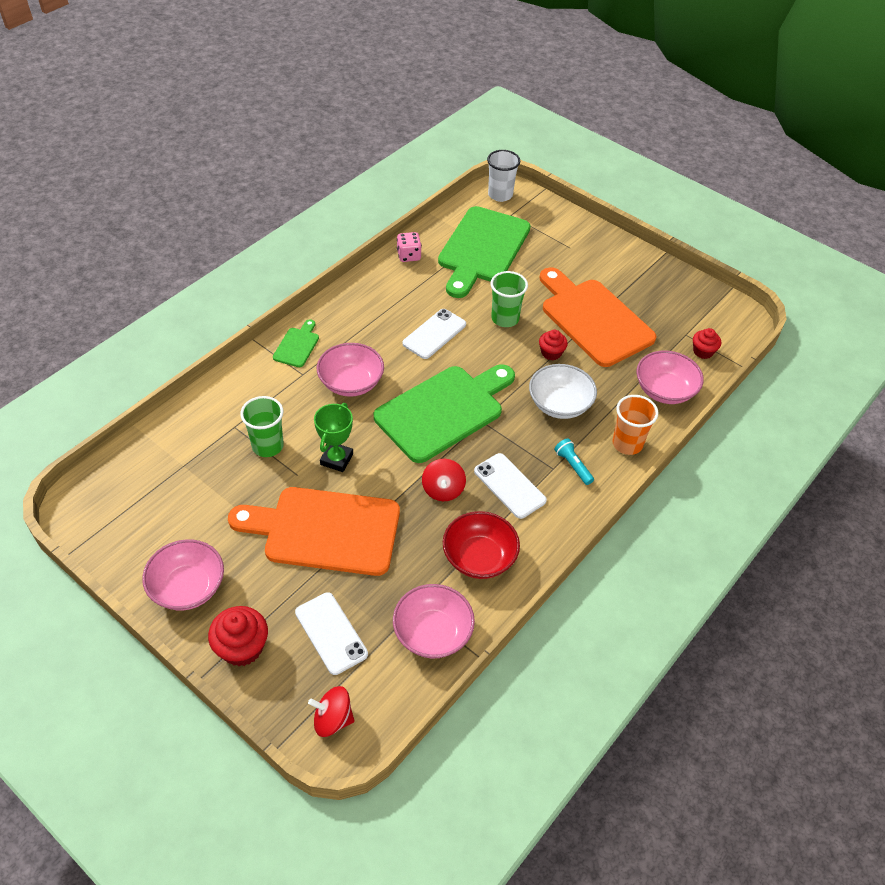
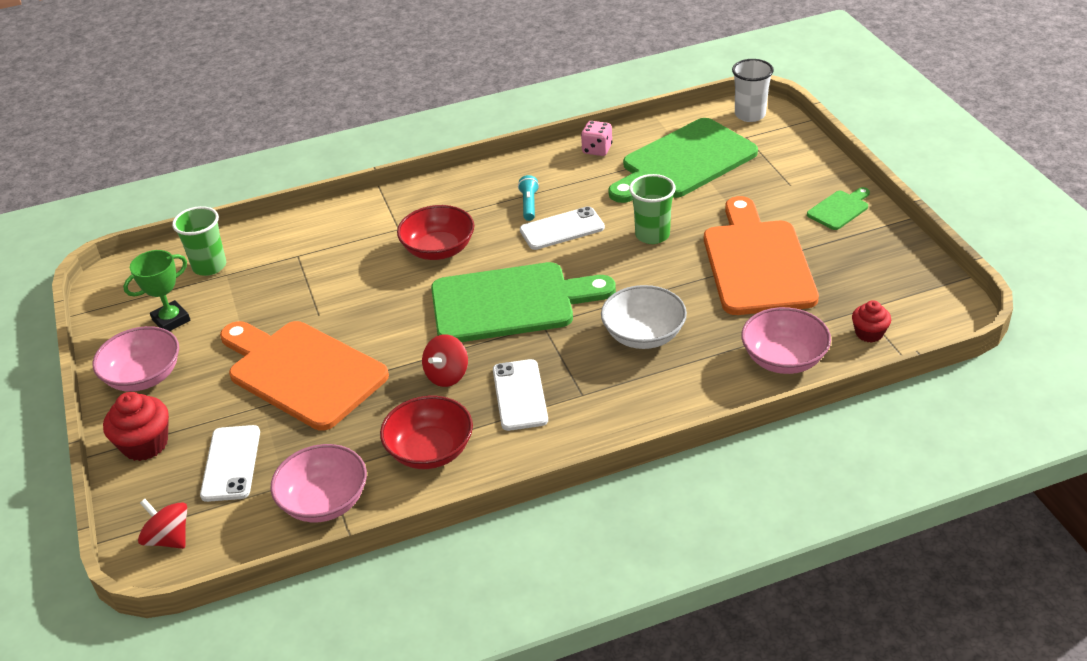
camera: 35 degrees right, 10 degrees down
(267, 446) = (313, 281): green cup -> green cup (209, 266)
(297, 345) = (415, 202): green cutting board -> green cutting board (839, 209)
(336, 459) = (366, 313): green trophy -> green trophy (171, 320)
(351, 383) = (438, 249): pink bowl -> red bowl
(551, 353) = (677, 282): red cupcake -> none
(573, 466) = (607, 399): turquoise flashlight -> turquoise flashlight (529, 204)
(627, 444) = (690, 398): orange cup -> none

